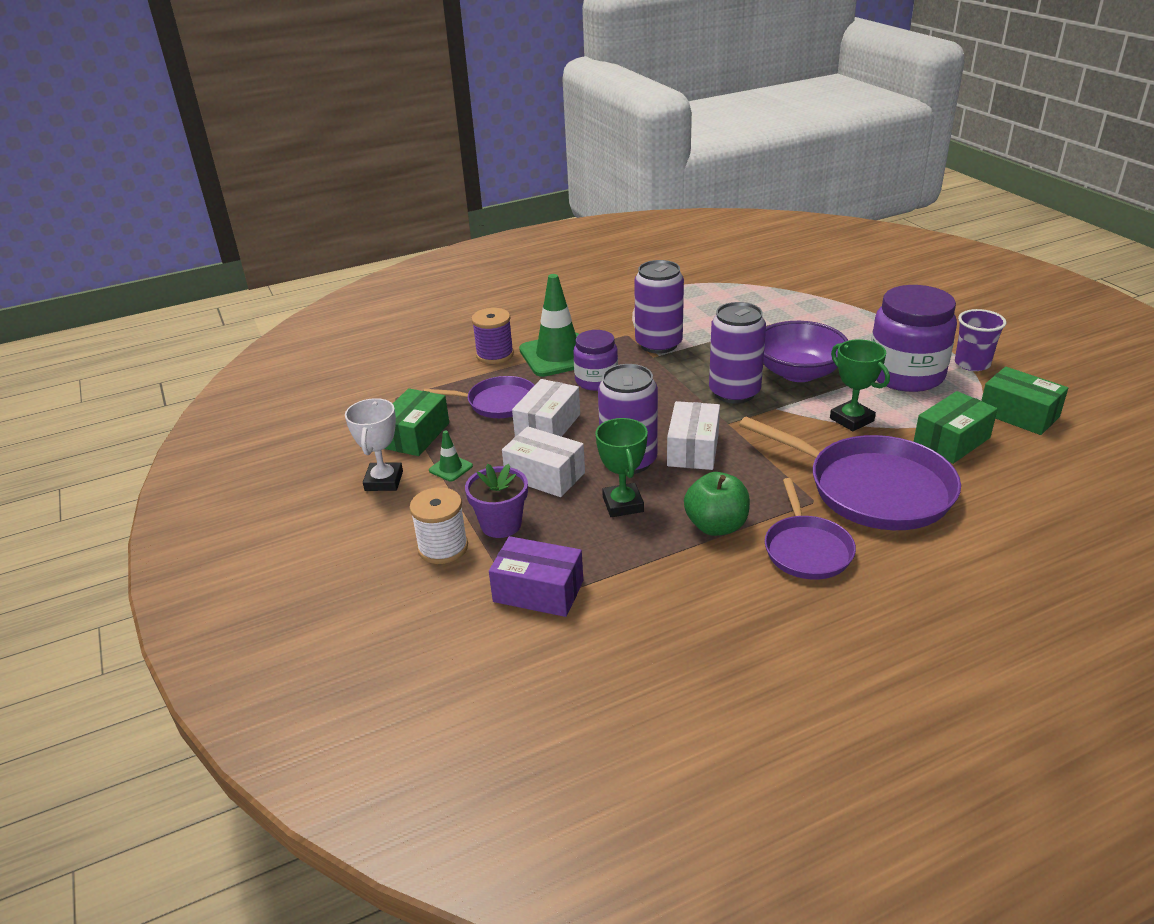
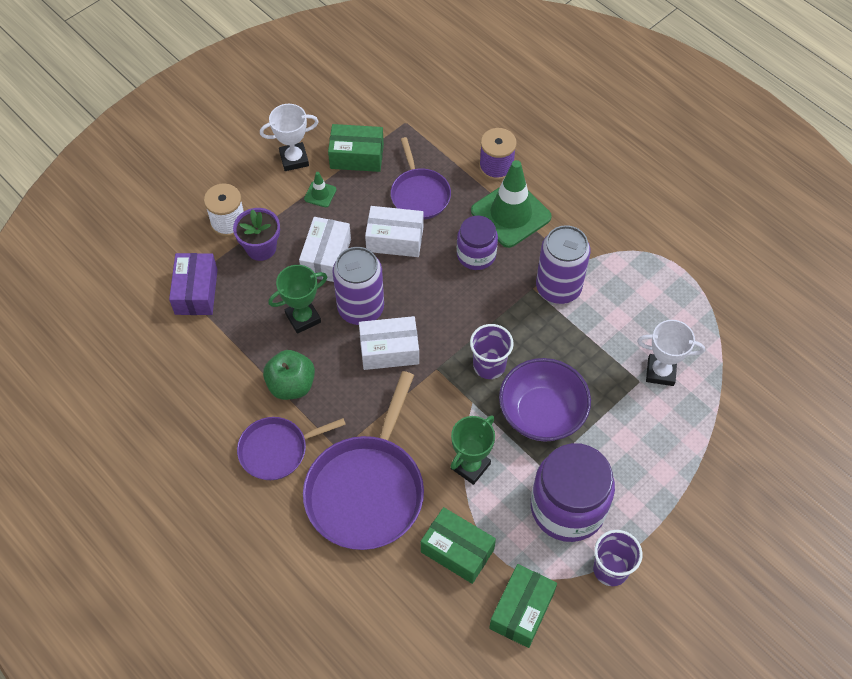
camera: 70 degrees right, 25 degrees up
(734, 392) = (489, 365): purple can -> purple cup
(770, 312) = (660, 372): none -> white trophy

